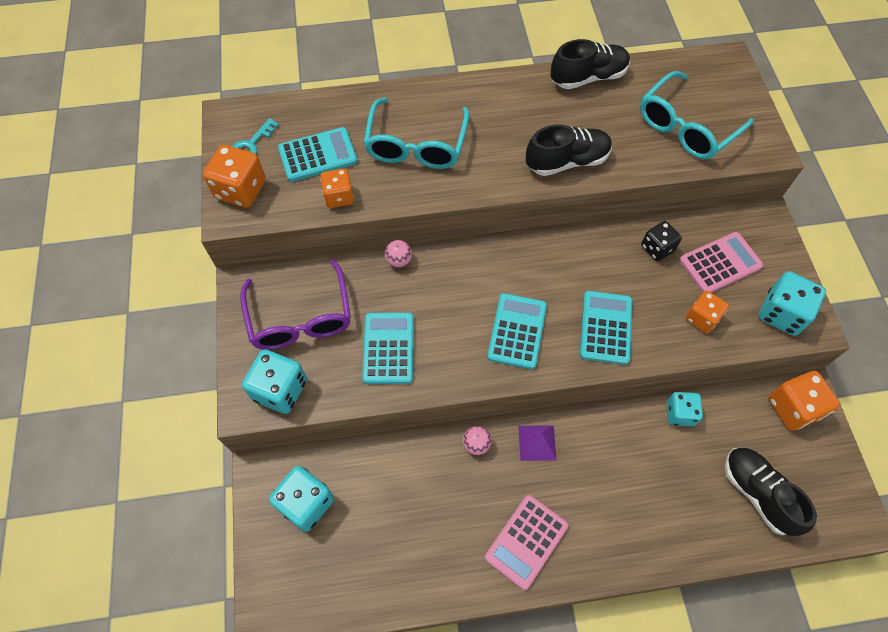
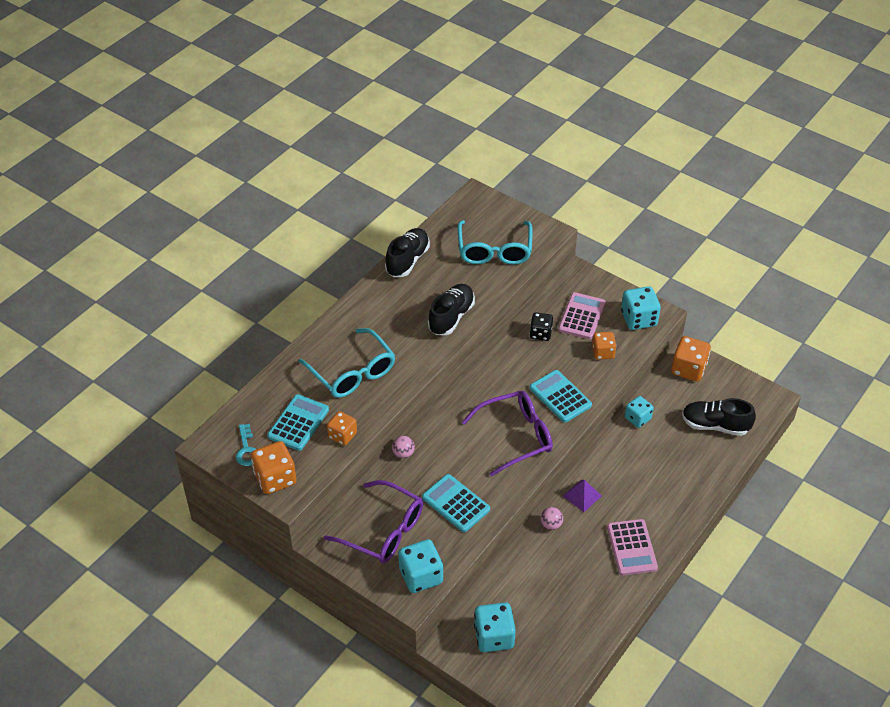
camera: 45 degrees left, 15 degrees down
(517, 331) = (516, 436): turquoise calculator -> purple glasses

